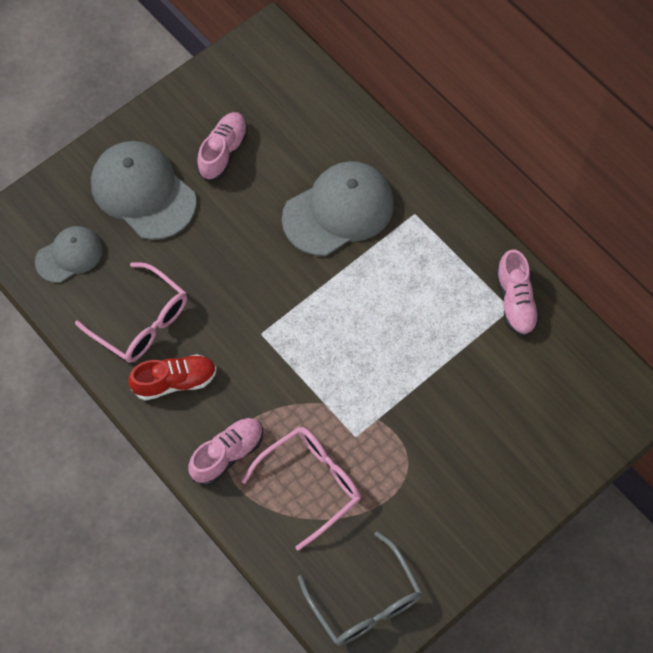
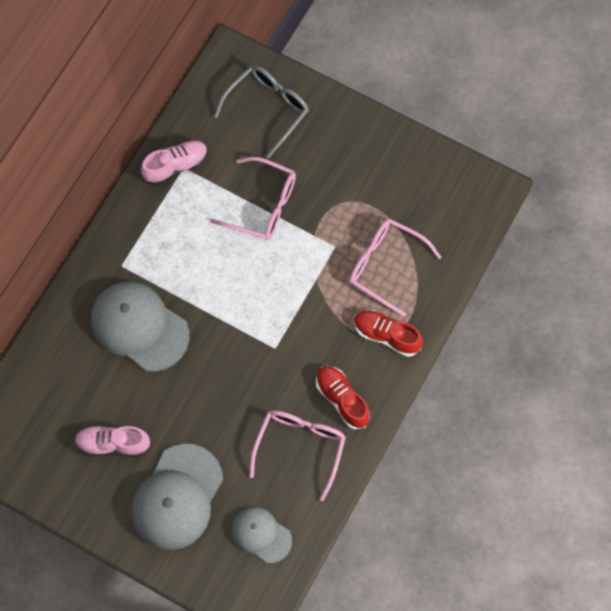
camera: 110 degrees left, 5 degrees up
(228, 454) = (386, 335): pink shoe -> red shoe
(365, 602) = (458, 198): grey glasses -> grey glasses (268, 109)
(434, 377) = (263, 205): none -> pink glasses

